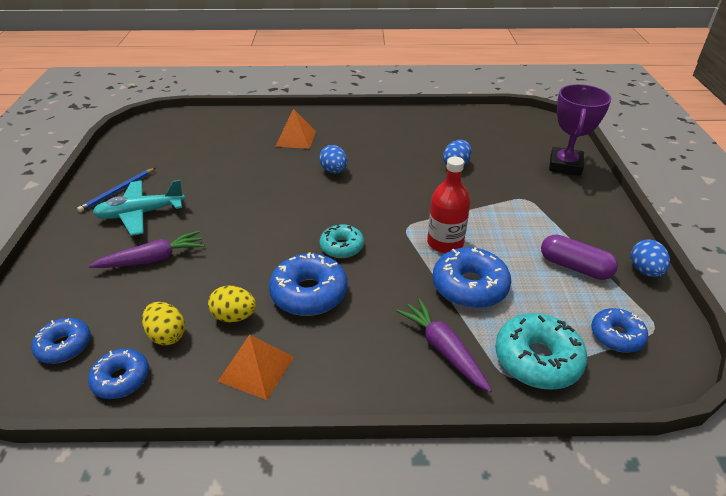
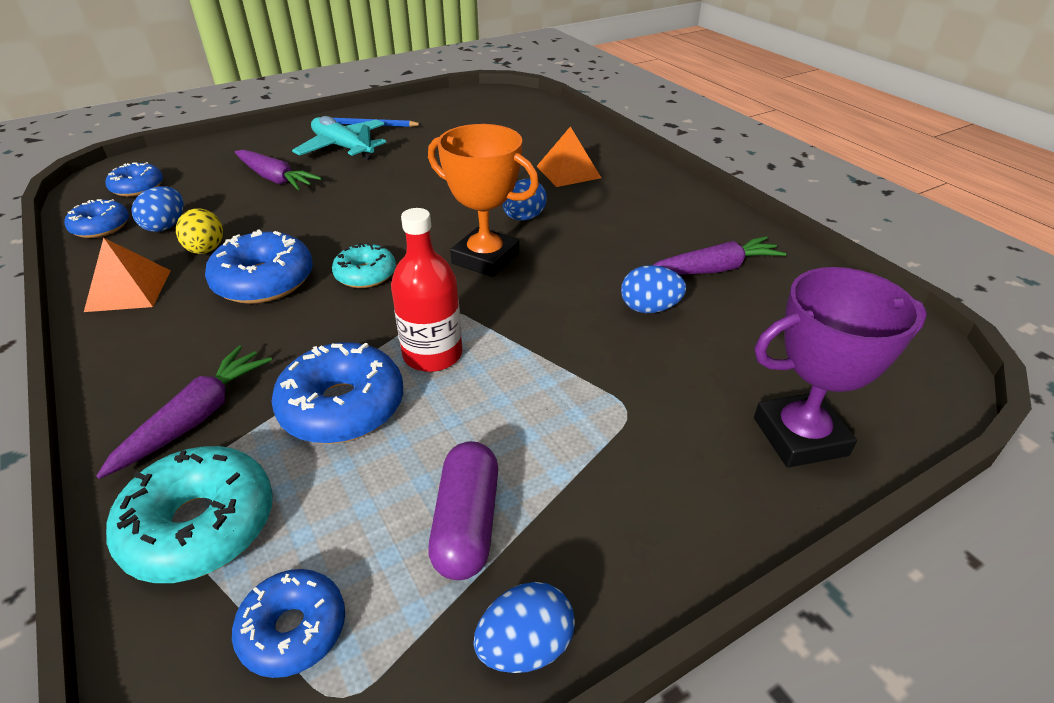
camera: 60 degrees right, 0 degrees up
(167, 335) = (166, 226): yellow egg -> blue egg
(365, 198) = (485, 258): none -> orange trophy
(438, 136) = (714, 269): none -> purple carrot

